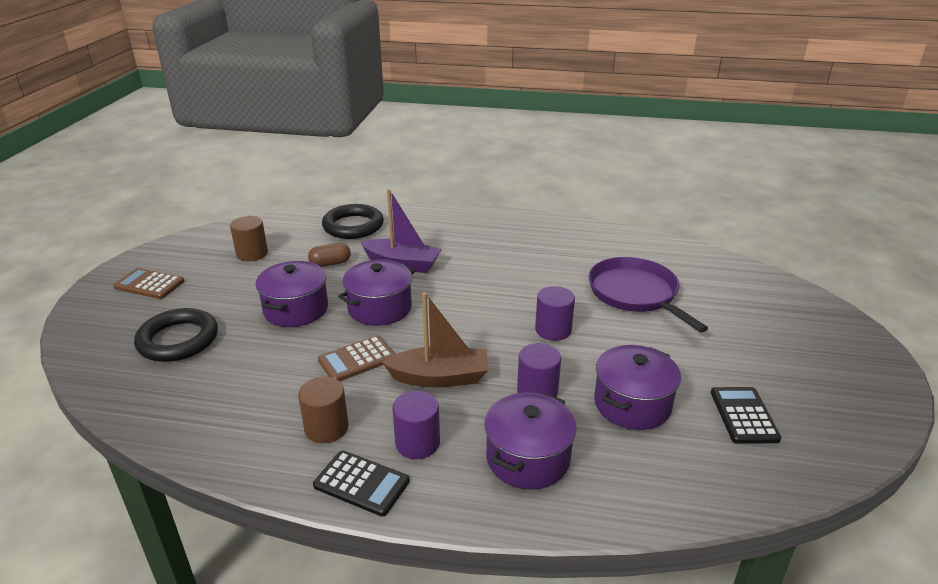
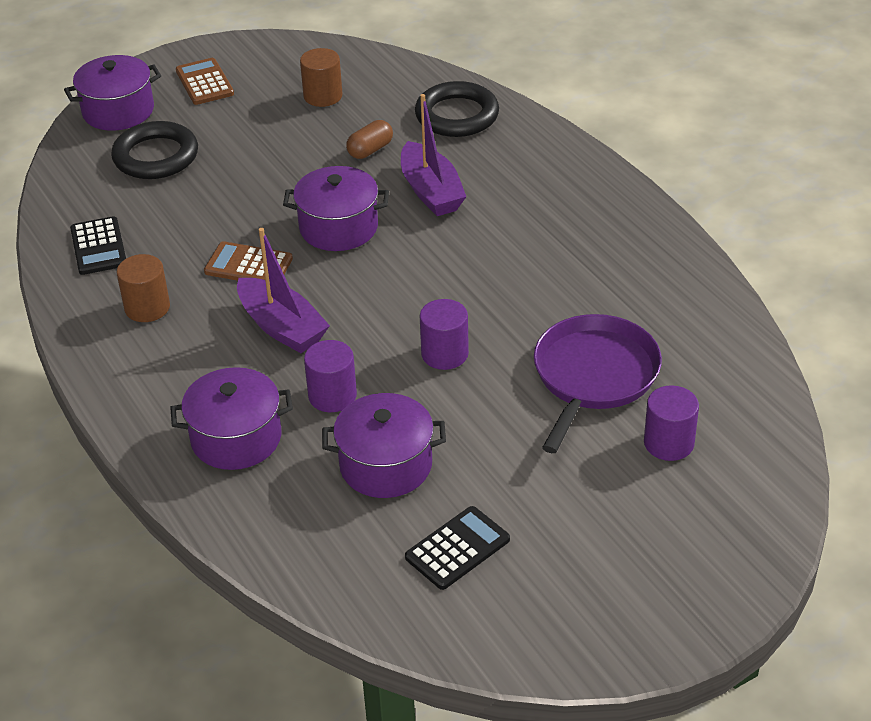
camera: 50 degrees right, 10 degrees up
(296, 309) = (273, 183): purple pot -> purple pot (118, 111)
(330, 263) = (370, 150): brown capsule -> brown capsule turned 75 degrees counterclockwise
(361, 483) = (110, 366): black calculator -> black calculator (99, 247)
(417, 443) = (185, 366): purple cylinder -> purple cylinder (668, 443)
(440, 377) = (282, 327): brown boat -> purple boat

